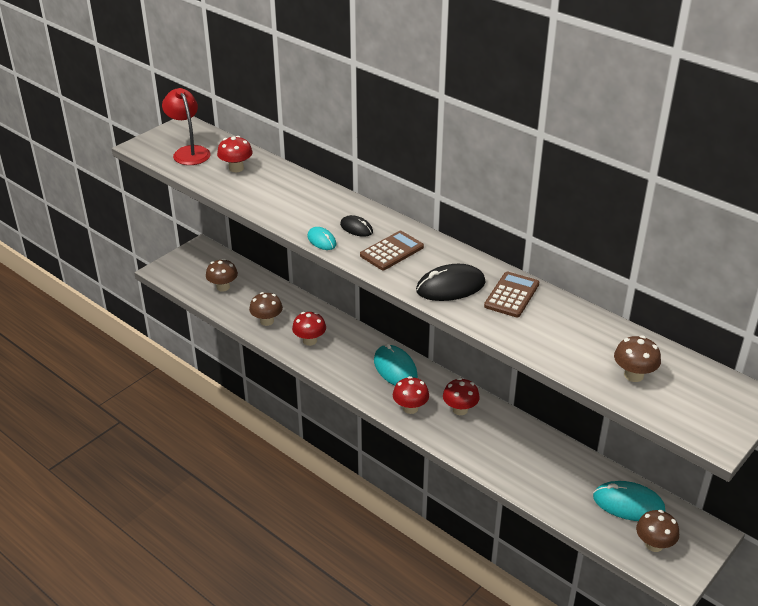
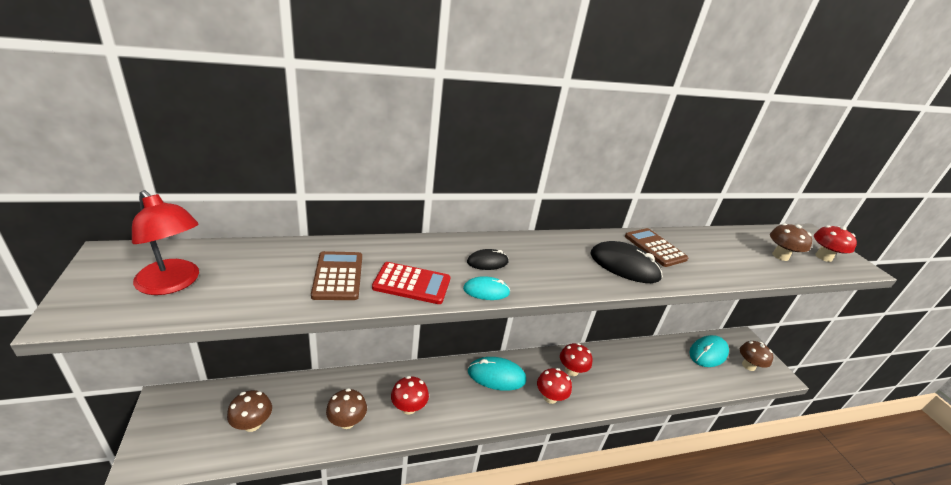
camera: 60 degrees left, 5 degrees down
(189, 152) = (173, 283): red lamp -> red lamp turned 150 degrees counterclockwise
(236, 168) = (272, 270): red mushroom -> red mushroom (823, 257)
(289, 213) = (412, 284): none -> red calculator
(392, 251) = (545, 264): brown calculator -> brown calculator (338, 276)
(450, 287) = (624, 266): black mouse -> black mouse turned 75 degrees counterclockwise

